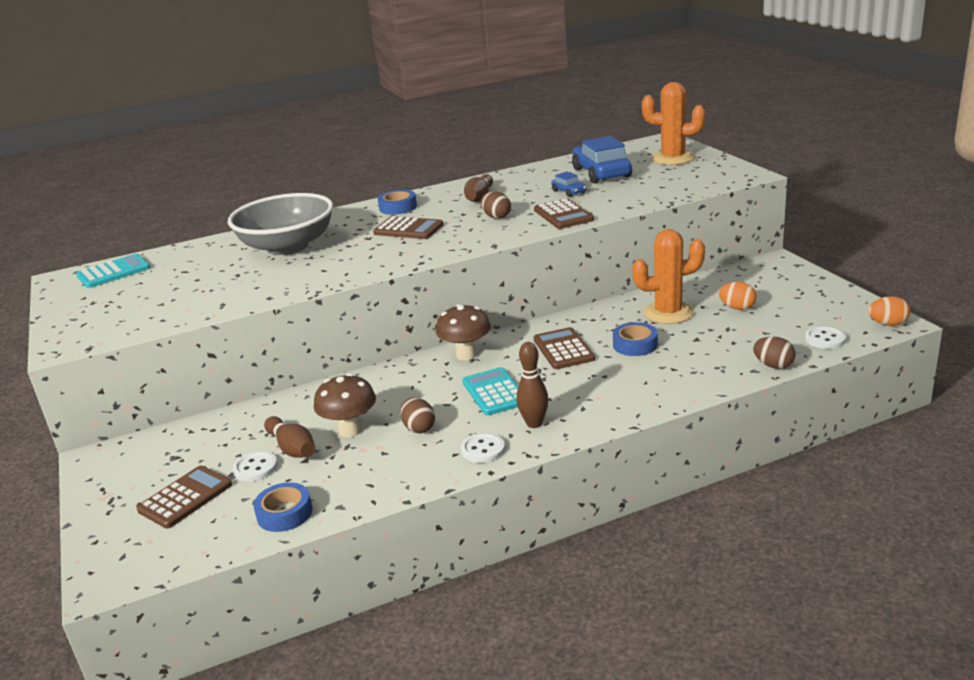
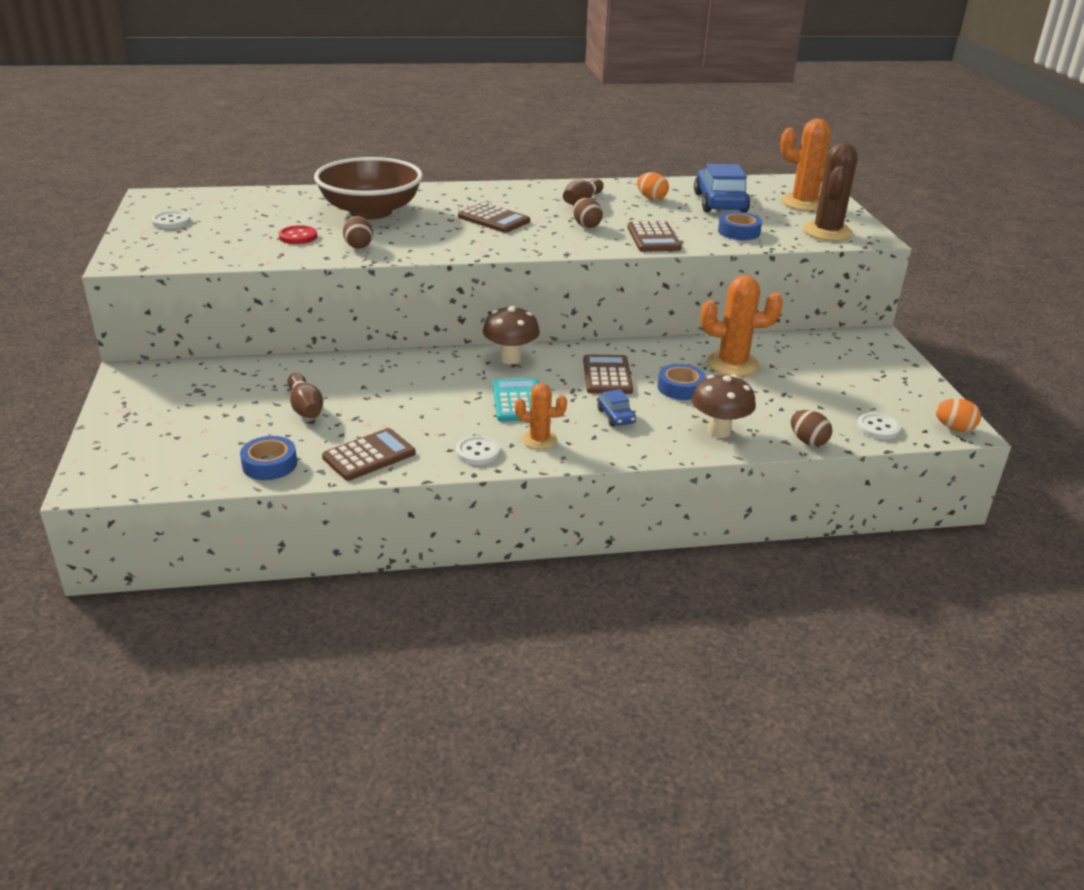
camera: 10 degrees right, 5 degrees up
(114, 272) = (201, 201): turquoise calculator -> none
(185, 497) = (191, 428): brown calculator -> brown calculator (369, 455)
(230, 284) = (298, 236): none -> red button
(255, 468) = (264, 417): white button -> white button (171, 222)
(288, 246) = (371, 211): grey bowl -> brown bowl
(350, 430) = (365, 404): brown mushroom -> brown mushroom (719, 431)
(398, 207) = (497, 195): blue tape -> blue tape (739, 232)
(419, 428) = (429, 417): brown egg -> brown egg (358, 246)
(534, 423) = (539, 440): brown bowling pin -> orange cactus
(569, 192) = (674, 215): blue car -> blue car (616, 416)
(709, 178) = (827, 232): none -> brown cactus
(737, 308) = (806, 375): orange egg -> orange egg (651, 198)

